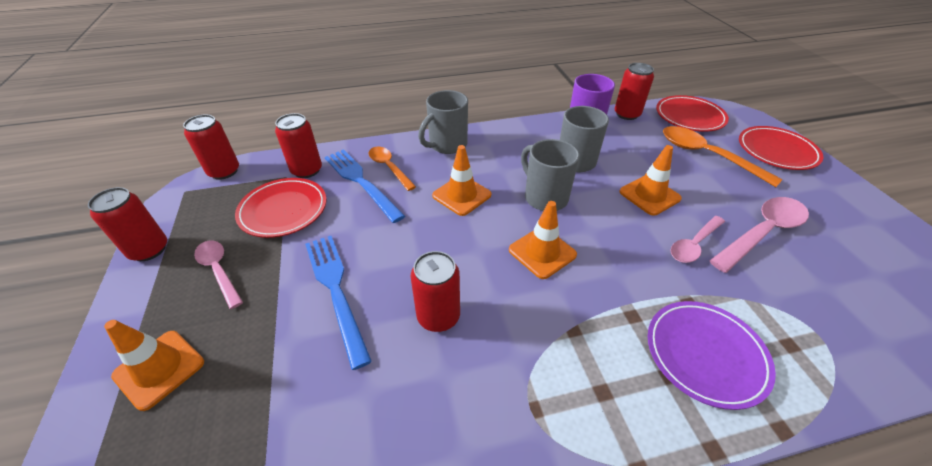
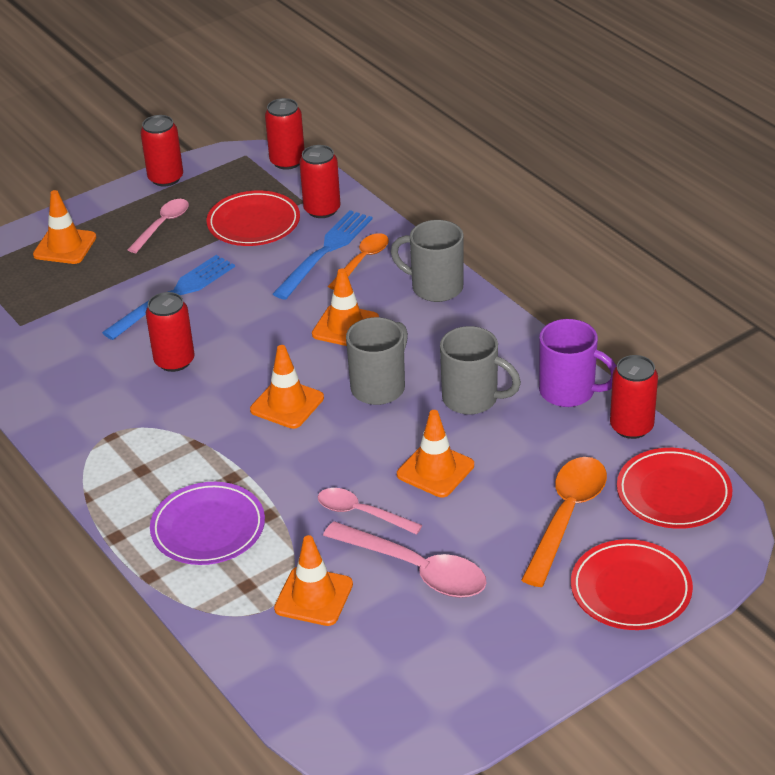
camera: 70 degrees right, 5 degrees down
(800, 300) = (313, 596): none -> orange traffic cone

